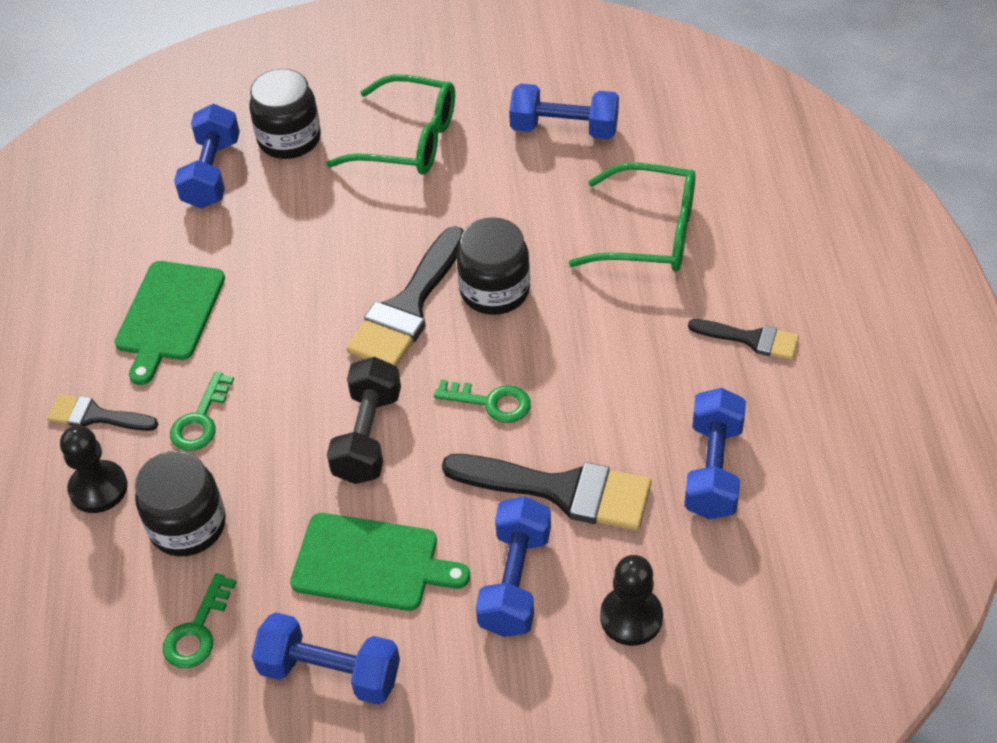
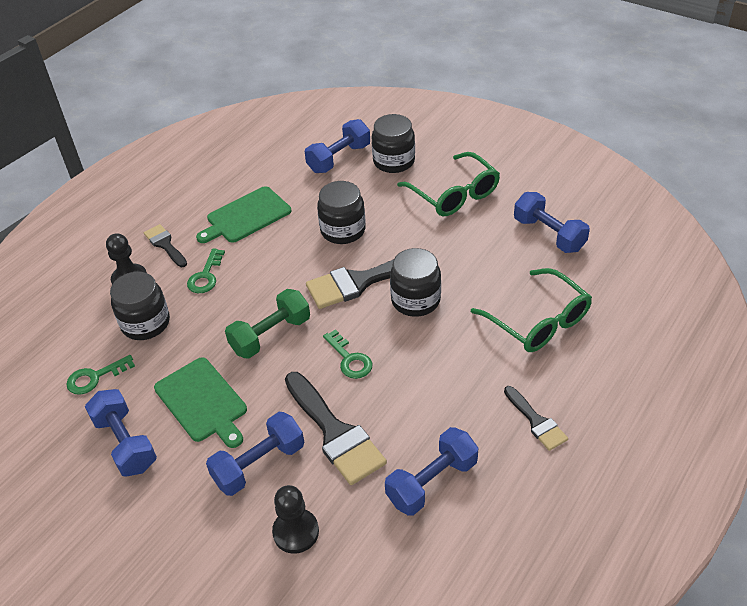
camera: 40 degrees right, 5 degrees down
(201, 419) = (206, 275): green key -> green key turned 45 degrees counterclockwise
(318, 260) = (343, 230): none -> black jar
(368, 436) = (270, 335): black dumbbell -> green dumbbell

